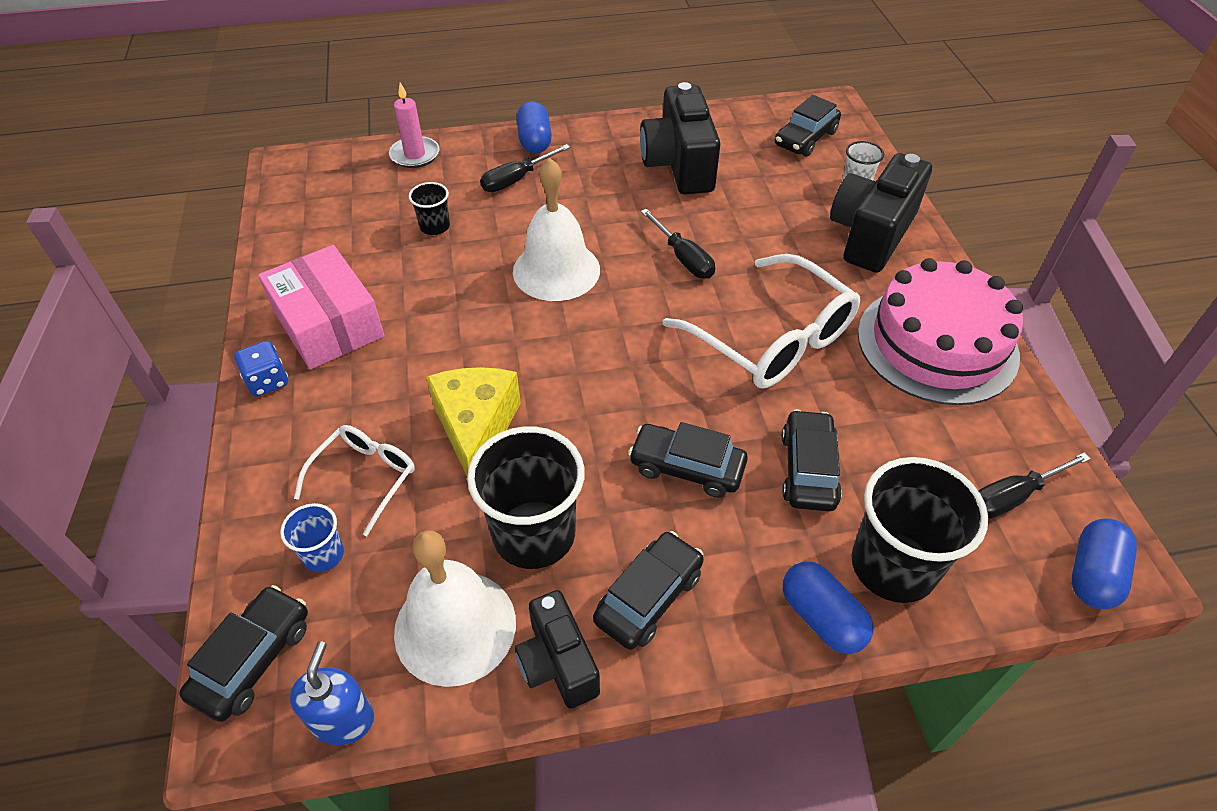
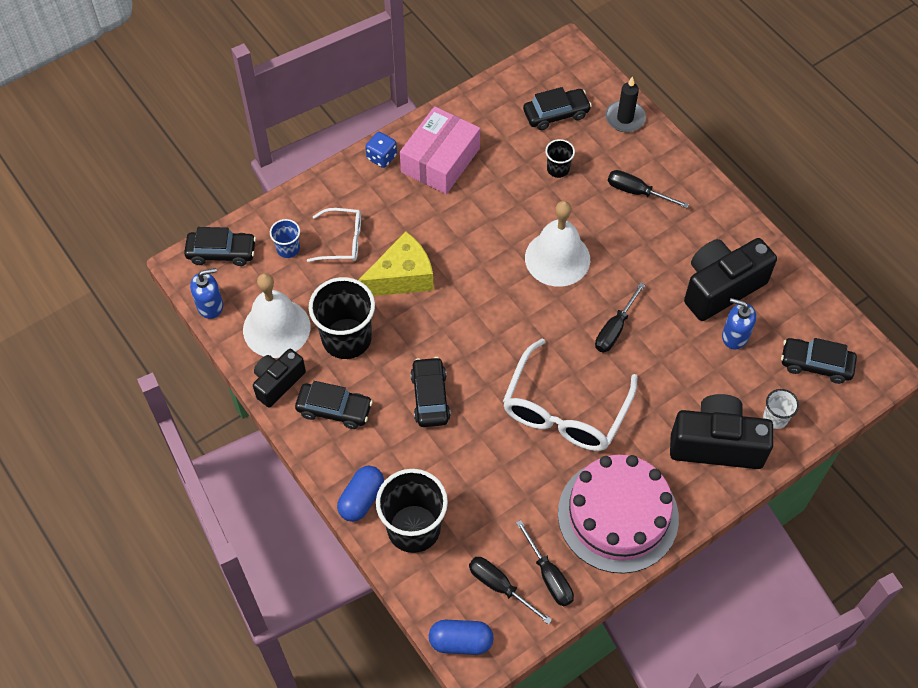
camera: 65 degrees right, 10 degrees up
(415, 155) = (625, 118): pink candle -> black candle
(535, 141) = (689, 182): blue capsule -> none
(743, 176) = (735, 336): none -> blue soap dispenser
(808, 469) = (462, 464): black car -> black car (556, 114)
(1006, 439) = (549, 576): none -> black screwdriver

